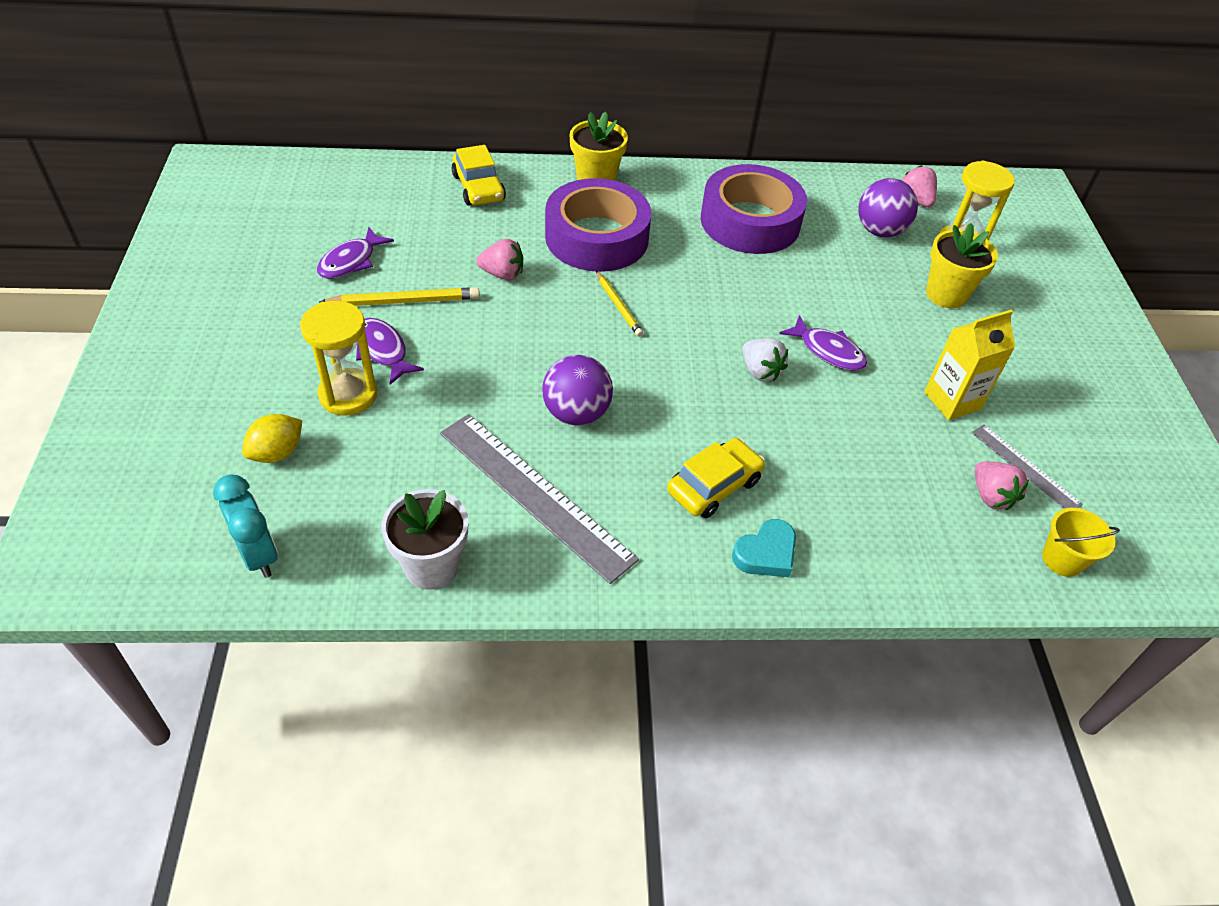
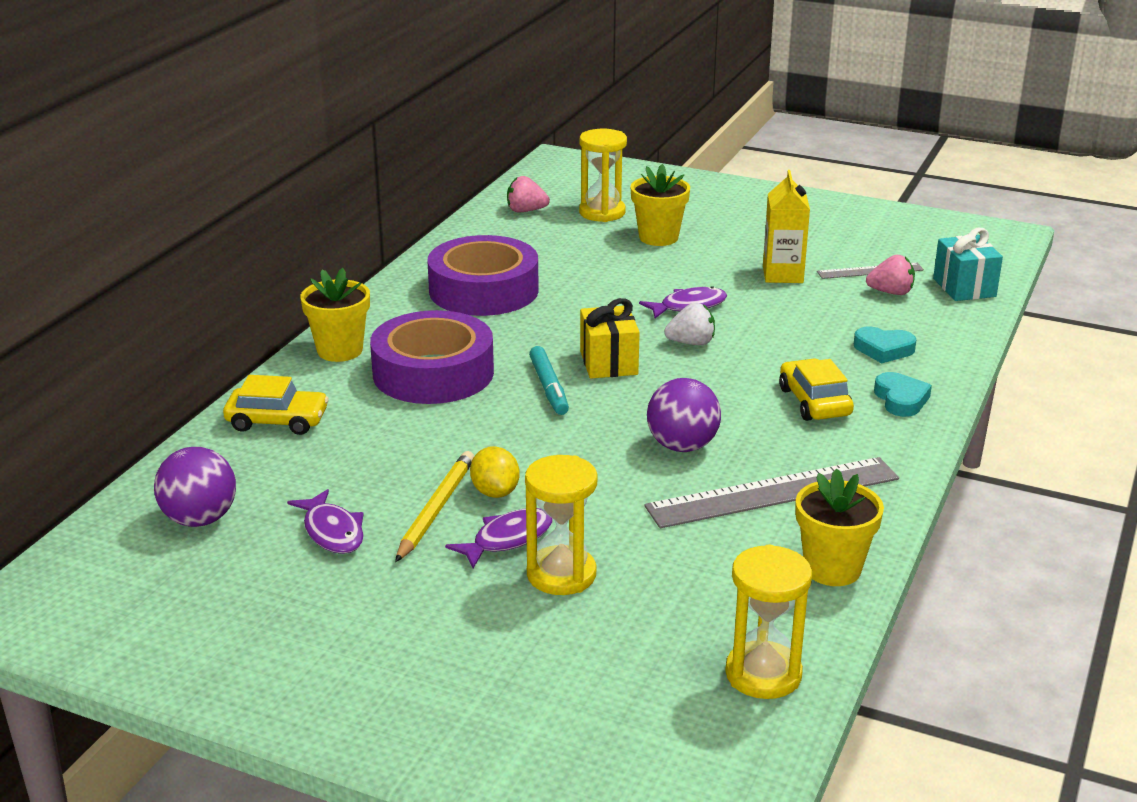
camera: 60 degrees left, 20 degrees down
(258, 555) = (763, 674): turquoise clock -> yellow hourglass
(277, 453) = (620, 638): yellow lemon -> yellow lemon (495, 492)
(382, 351) = (507, 539): purple fish -> purple fish turned 150 degrees clockwise
(431, 566) = (832, 569): white flower pot -> yellow flower pot
(502, 274) = (443, 439): pink strawberry -> none
(618, 306) = (549, 387): yellow pencil -> turquoise marker
(684, 329) = (608, 363): none -> yellow gift
(859, 517) = (883, 349): none -> turquoise heart
(880, 231) = (553, 238): purple ball -> purple ball (200, 519)
(1062, 559) = (964, 287): yellow bucket -> turquoise gift

